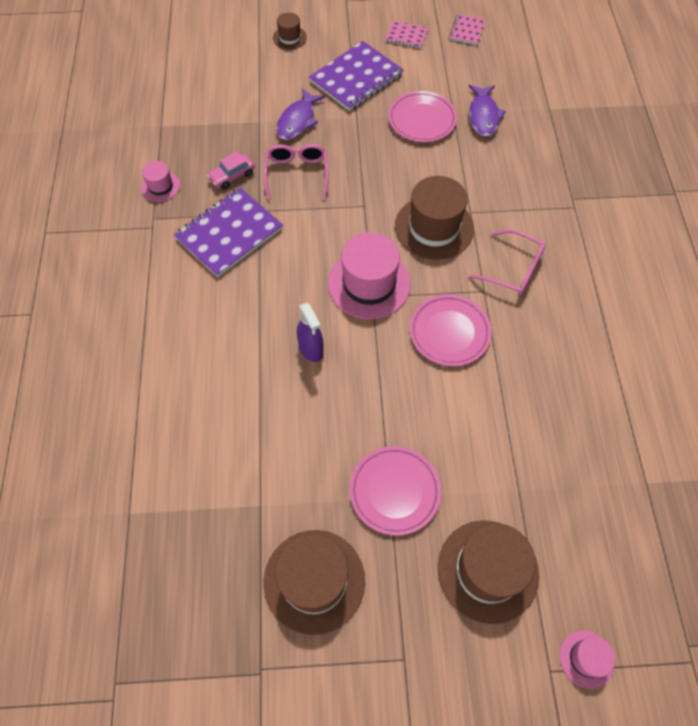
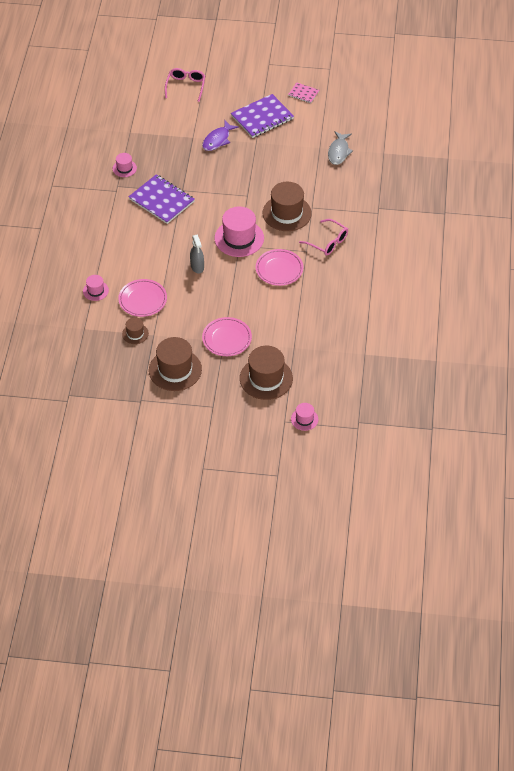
camera: 10 degrees right, 10 degrees down
(140, 426) = (95, 291): none -> pink hat
(229, 233) = (161, 200): purple notebook -> purple notebook turned 75 degrees clockwise
(232, 176) = (169, 168): pink car -> none
(289, 37) = (224, 85): brown hat -> brown hat (135, 334)
(297, 174) = (210, 172): pink glasses -> pink glasses (186, 86)
(311, 349) = (197, 267): purple spray bottle -> grey spray bottle
(422, 120) = (298, 149): pink plate -> pink plate (142, 300)
(467, 31) = (346, 95): pink notebook -> none
(483, 116) = (338, 152): purple fish -> grey fish

